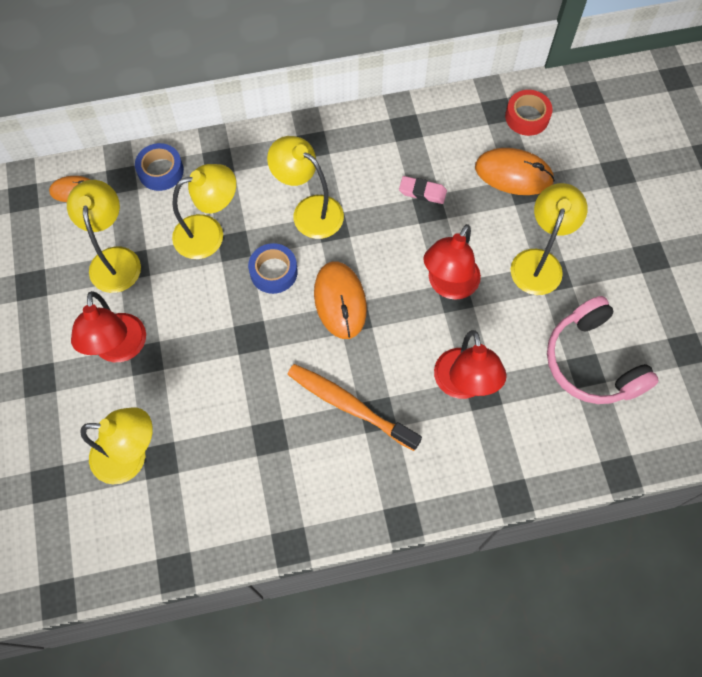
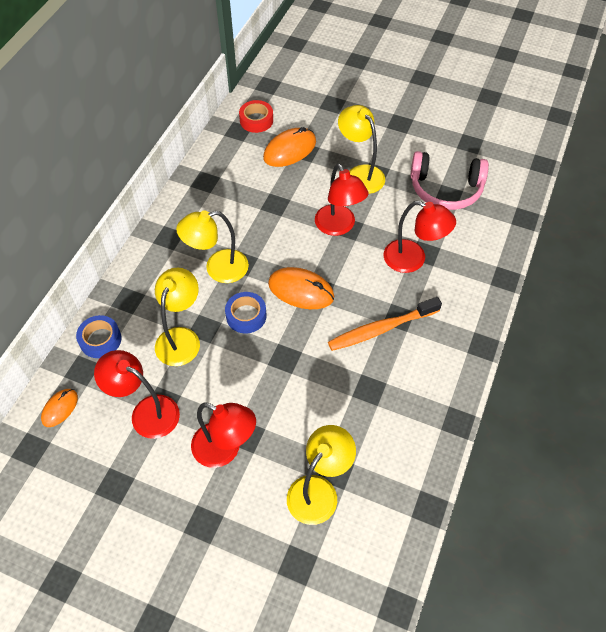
camera: 55 degrees left, 10 degrees down
(115, 259) = (146, 412): yellow lamp -> red lamp
(422, 192) = (260, 201): pink eraser -> none

